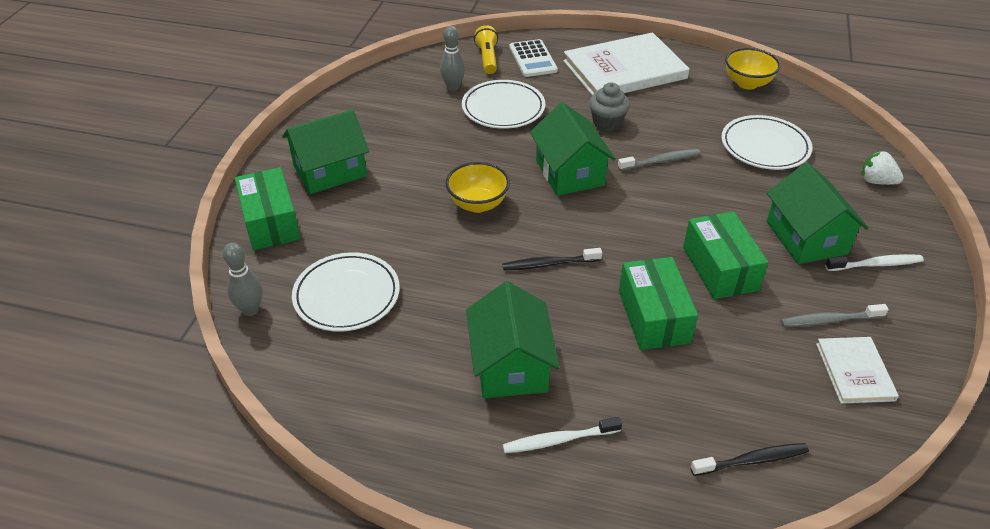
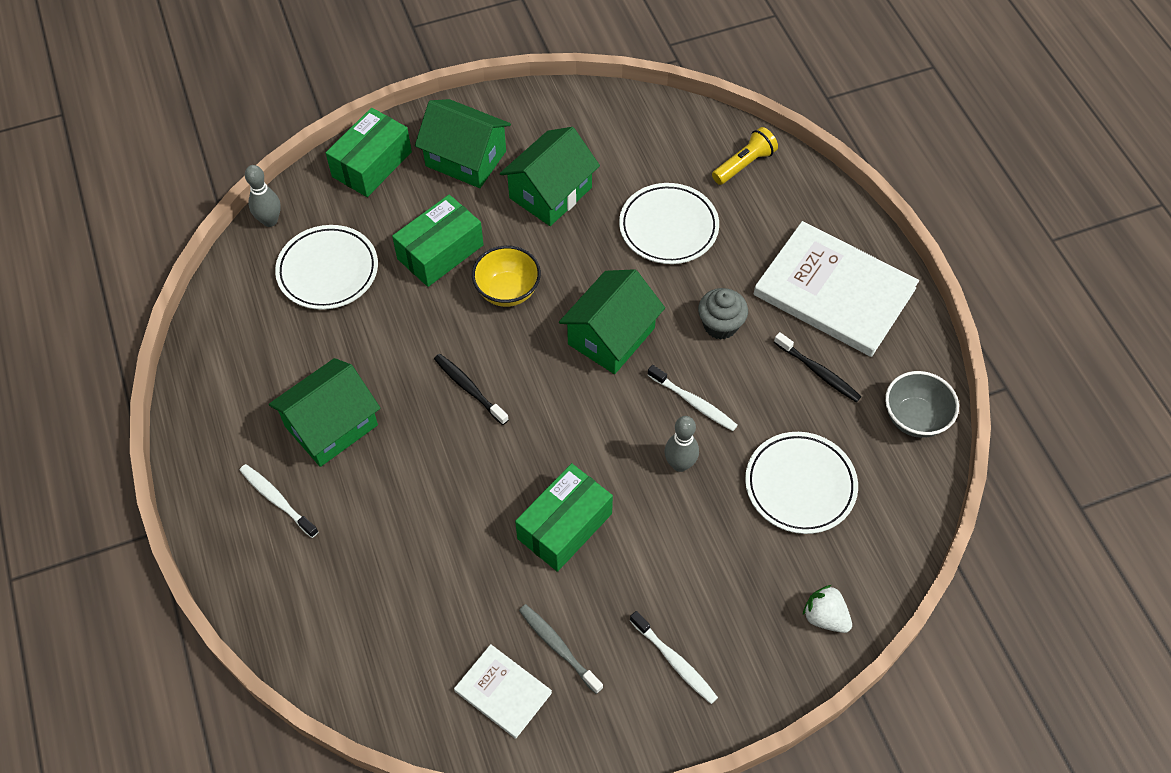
camera: 55 degrees right, 15 degrees up
(453, 87) = (668, 167): grey bowling pin -> grey bowling pin (680, 464)
(533, 59) = (779, 202): white calculator -> none
(653, 316) = (460, 501): green box -> green box (440, 252)
(661, 161) = (694, 402): grey toothbrush -> white toothbrush
(747, 83) = (914, 418): yellow bowl -> grey bowl
(752, 460) = (344, 647): black toothbrush -> black toothbrush (818, 372)
(806, 237) = (670, 583): green house -> green house (550, 193)
(855, 371) = (503, 692): white book -> white book turned 75 degrees clockwise
(876, 181) = (825, 617): white strawberry -> white strawberry turned 45 degrees counterclockwise

